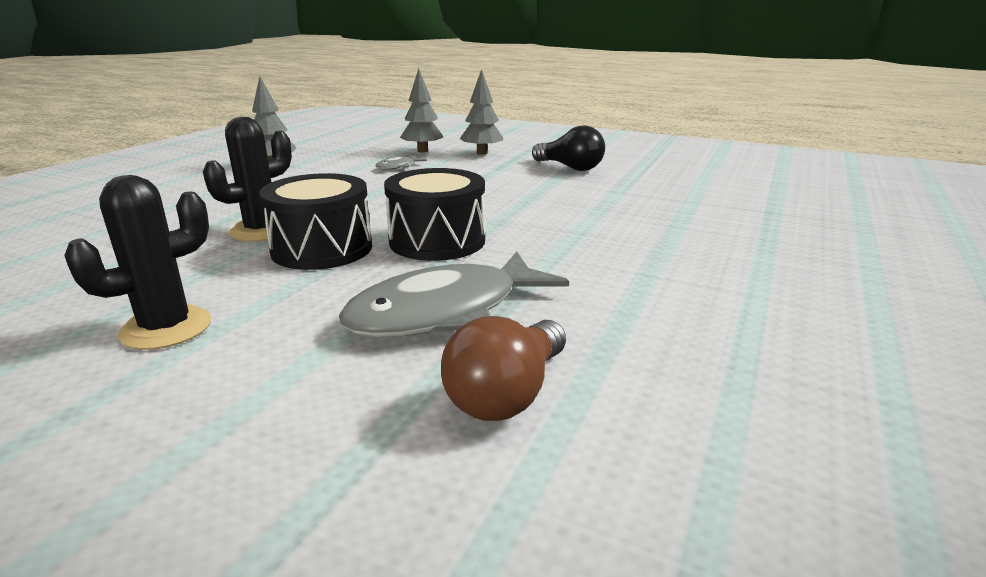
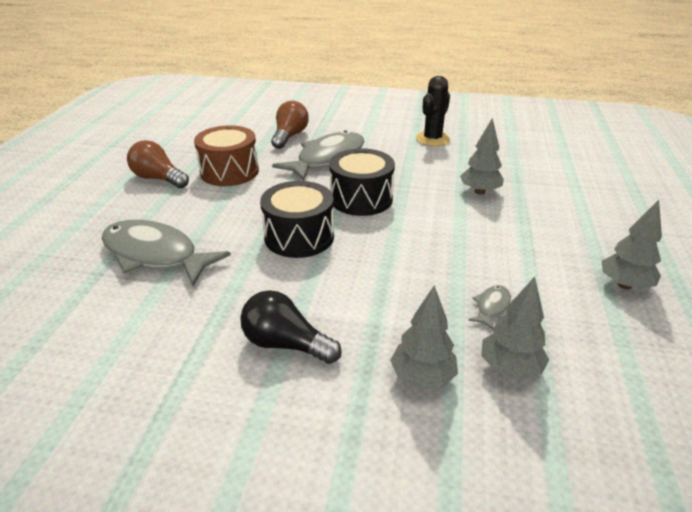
camera: 165 degrees right, 10 degrees up
(262, 231) = (479, 192): black cactus -> grey tree
(322, 249) = (423, 183): black drum -> black drum (299, 237)
(657, 308) = (229, 172): none -> brown drum
(717, 218) = (155, 254): none -> grey fish
(804, 312) = (158, 179): none -> brown light bulb

